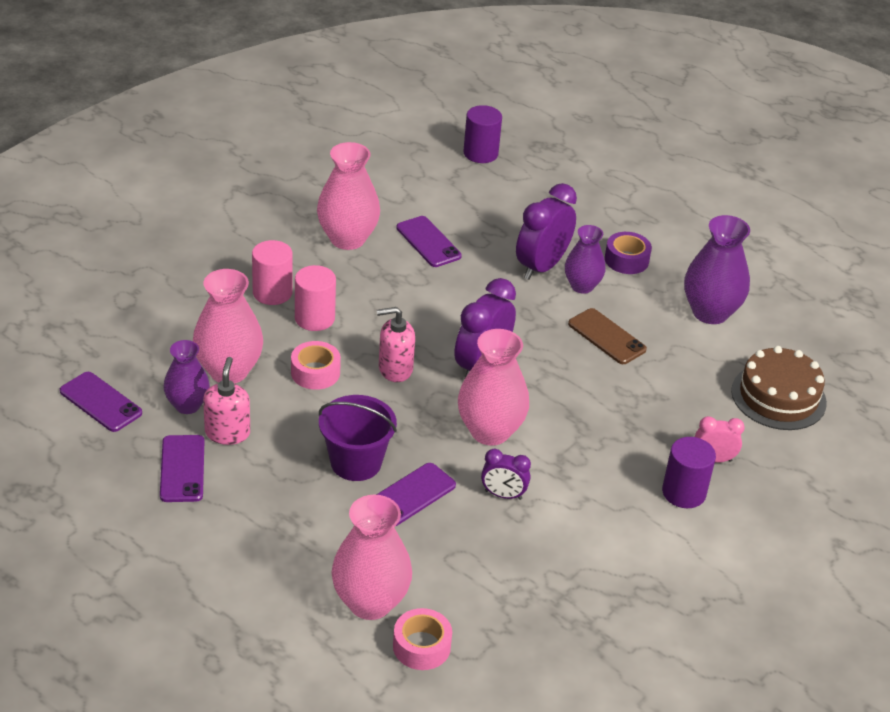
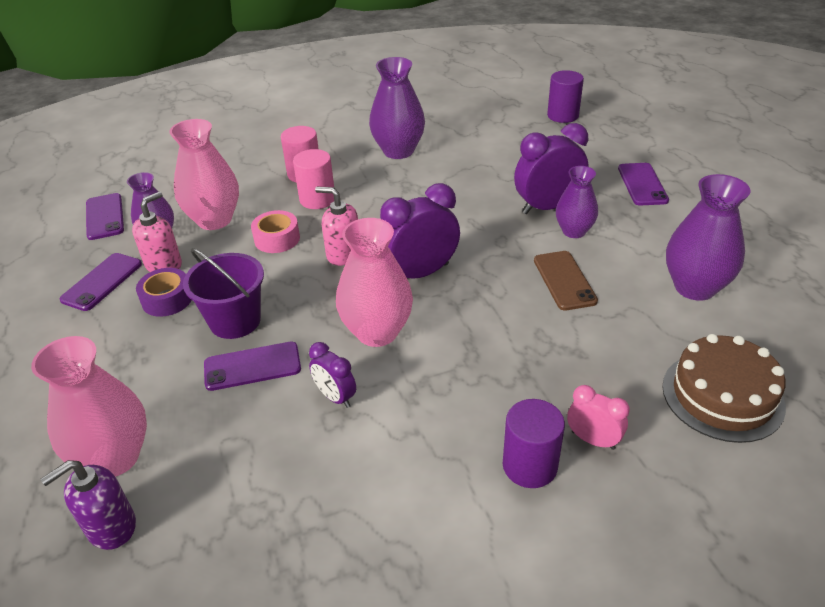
camera: 35 degrees right, 0 degrees up
(347, 239) = (398, 151): pink vase -> purple vase
(421, 646) = (111, 527): pink tape -> purple soap dispenser
(428, 242) = (462, 167): purple phone -> purple phone (642, 184)
(626, 260) = (636, 220): purple tape -> purple tape (167, 299)

